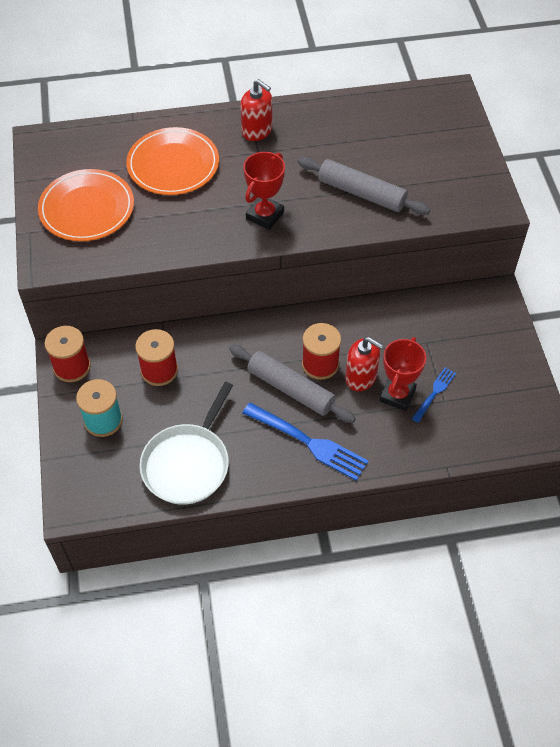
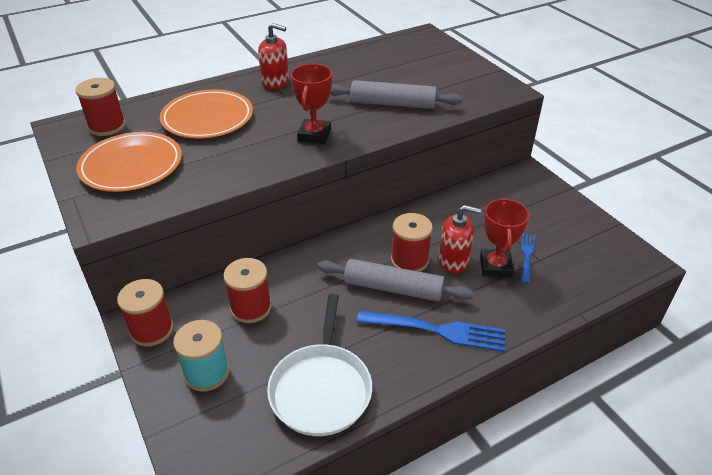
camera: 20 degrees left, 15 degrees down
(78, 151) = (107, 126): none -> red spool

